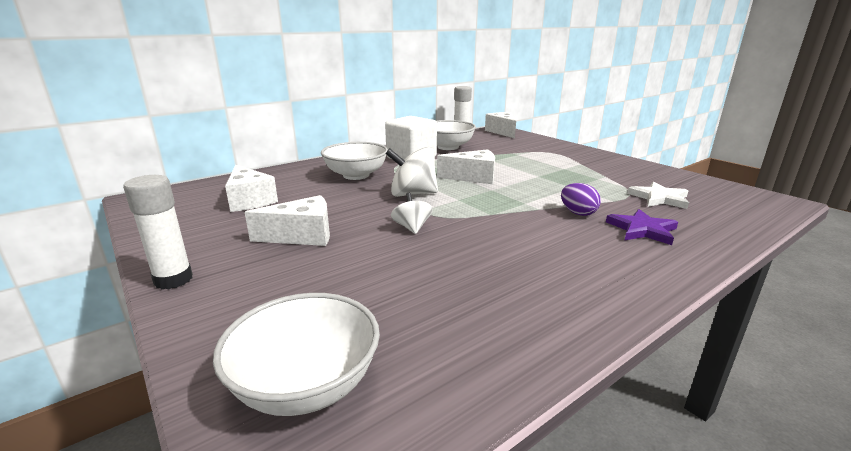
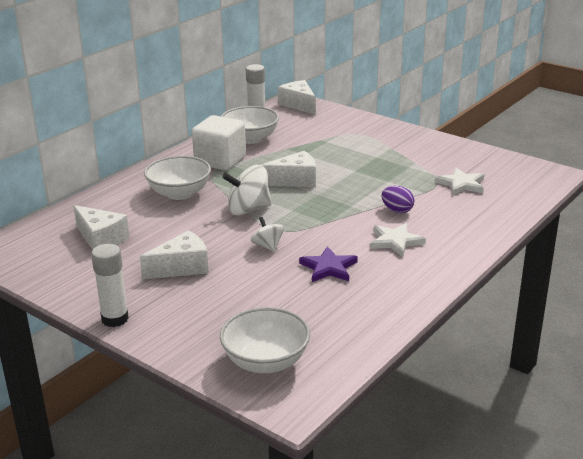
camera: 15 degrees left, 5 degrees up
(569, 243) = (395, 241): none -> white star
(642, 230) = (448, 220): purple star -> purple star (328, 268)

